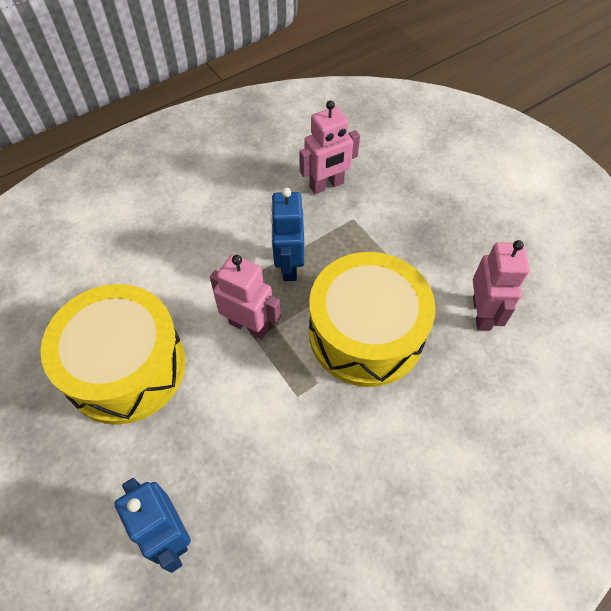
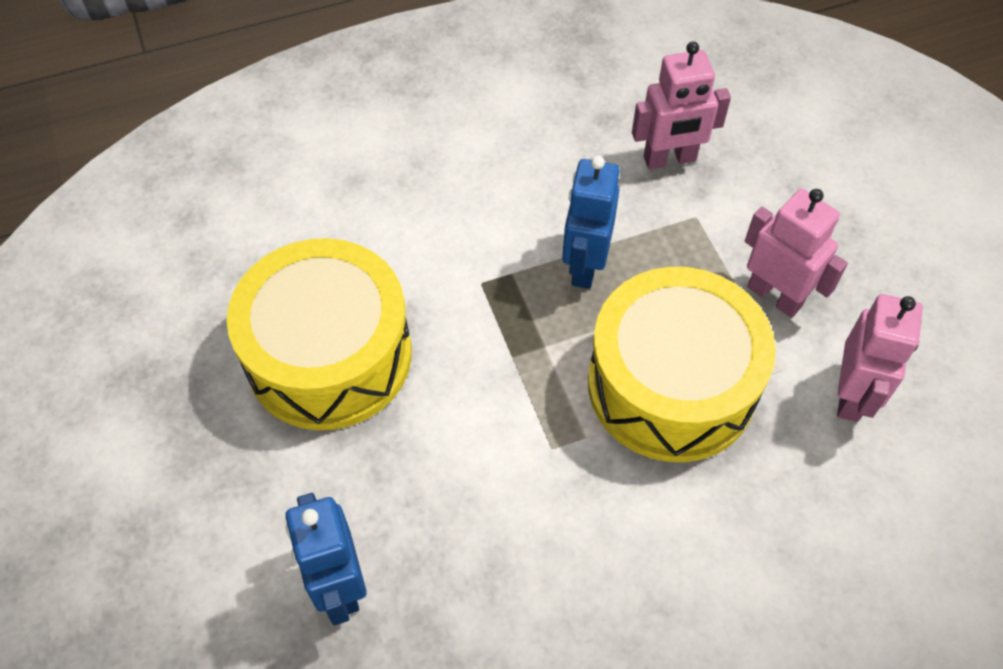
camera: 15 degrees right, 0 degrees up
(249, 326) = (508, 337): pink robot -> pink robot (775, 296)

